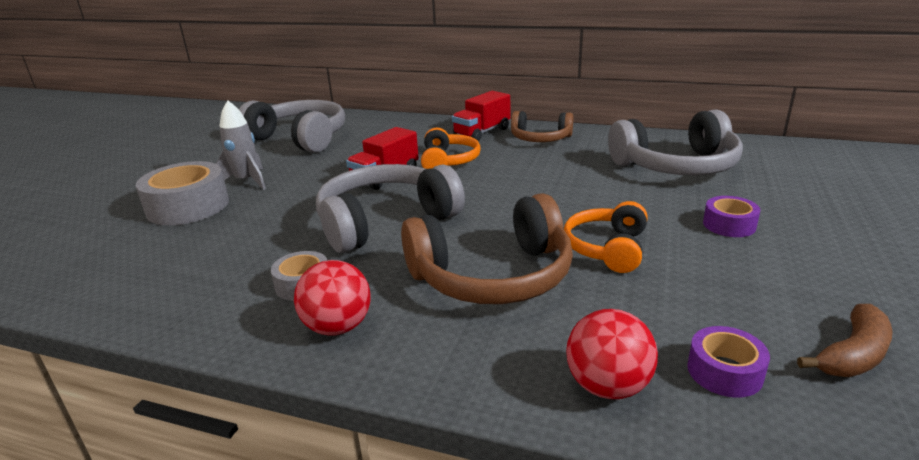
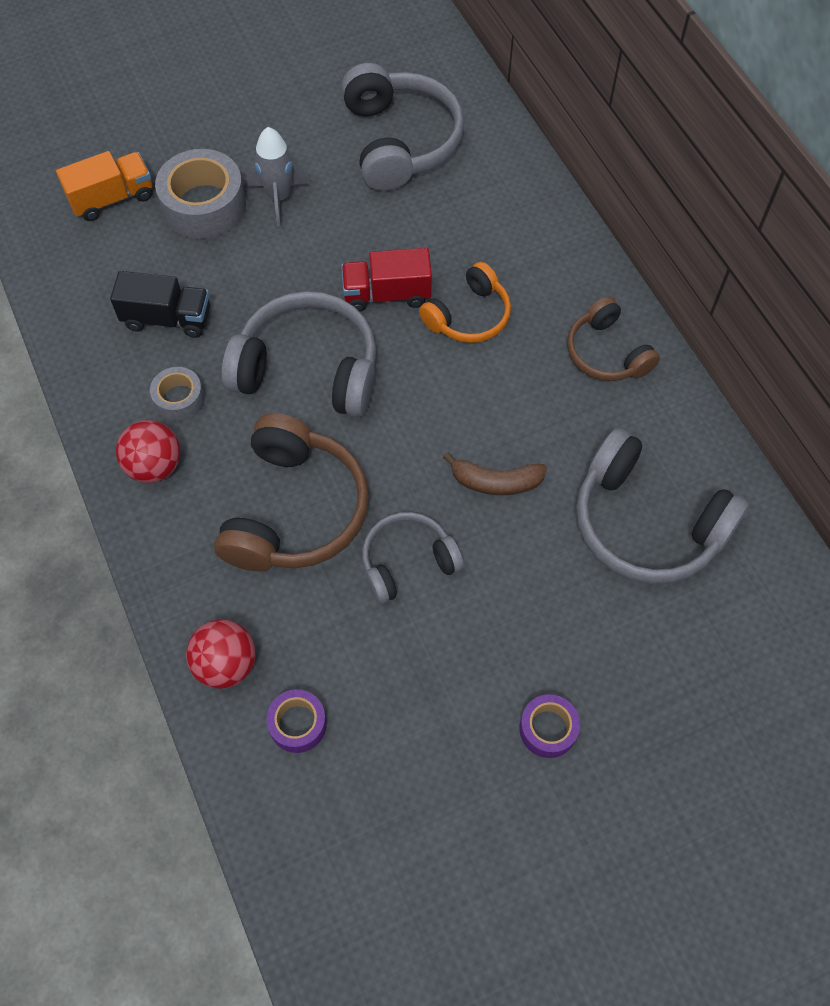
camera: 45 degrees right, 35 degrees up
(92, 237) = (112, 198): none -> orange truck
(230, 258) = (167, 318): none -> black truck
(482, 132) = (572, 286): red truck -> none
(493, 276) = (295, 510): brown headphones -> brown headphones turned 105 degrees counterclockwise
(607, 248) = (407, 562): orange headphones -> grey headphones
(729, 225) = (537, 633): purple tape -> purple tape (548, 729)
(853, 355) = (384, 795): brown banana -> brown banana (495, 482)

